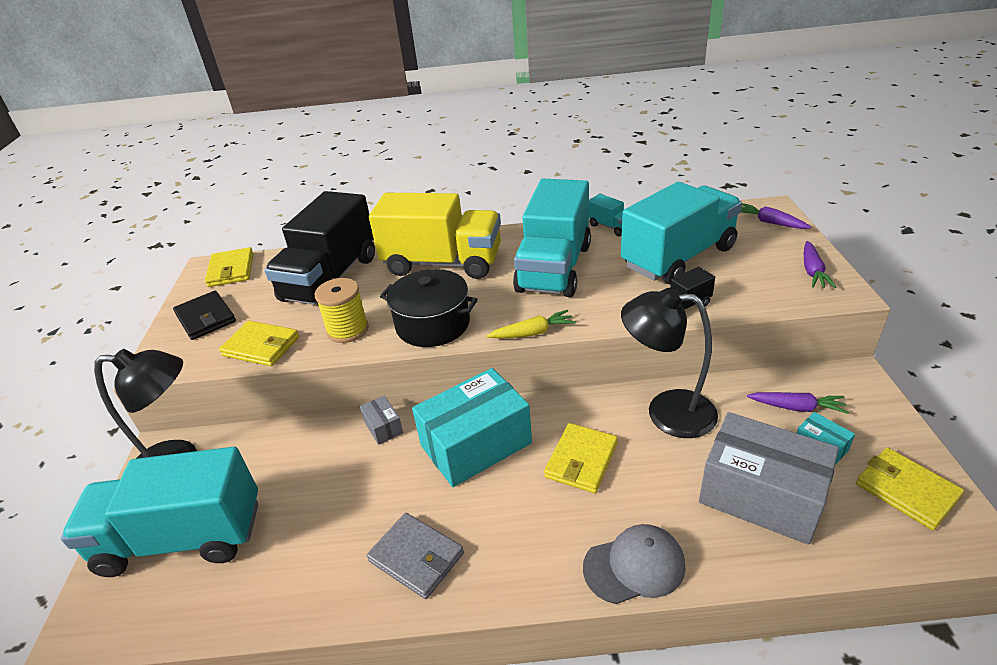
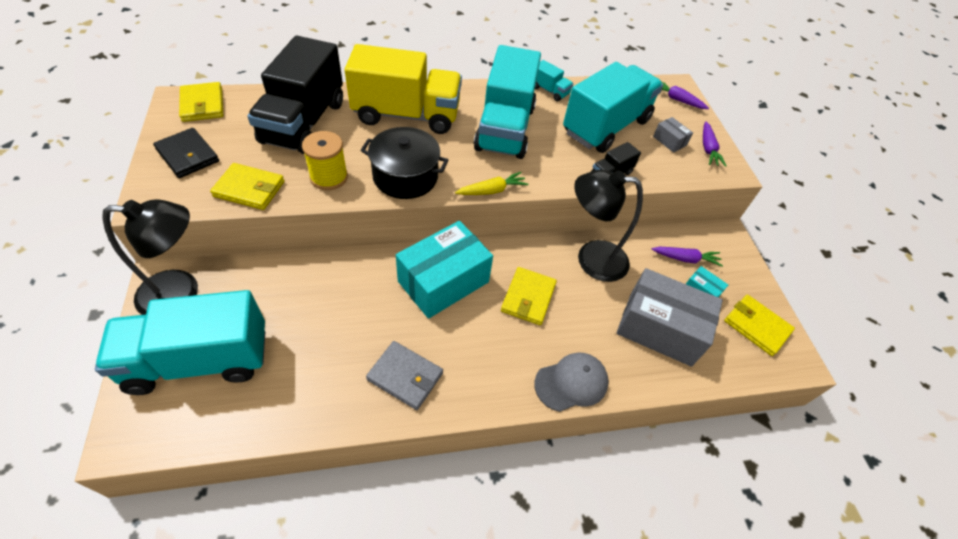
camera: 15 degrees left, 15 degrees up
(383, 427) = (363, 264): grey box -> grey box (669, 141)

